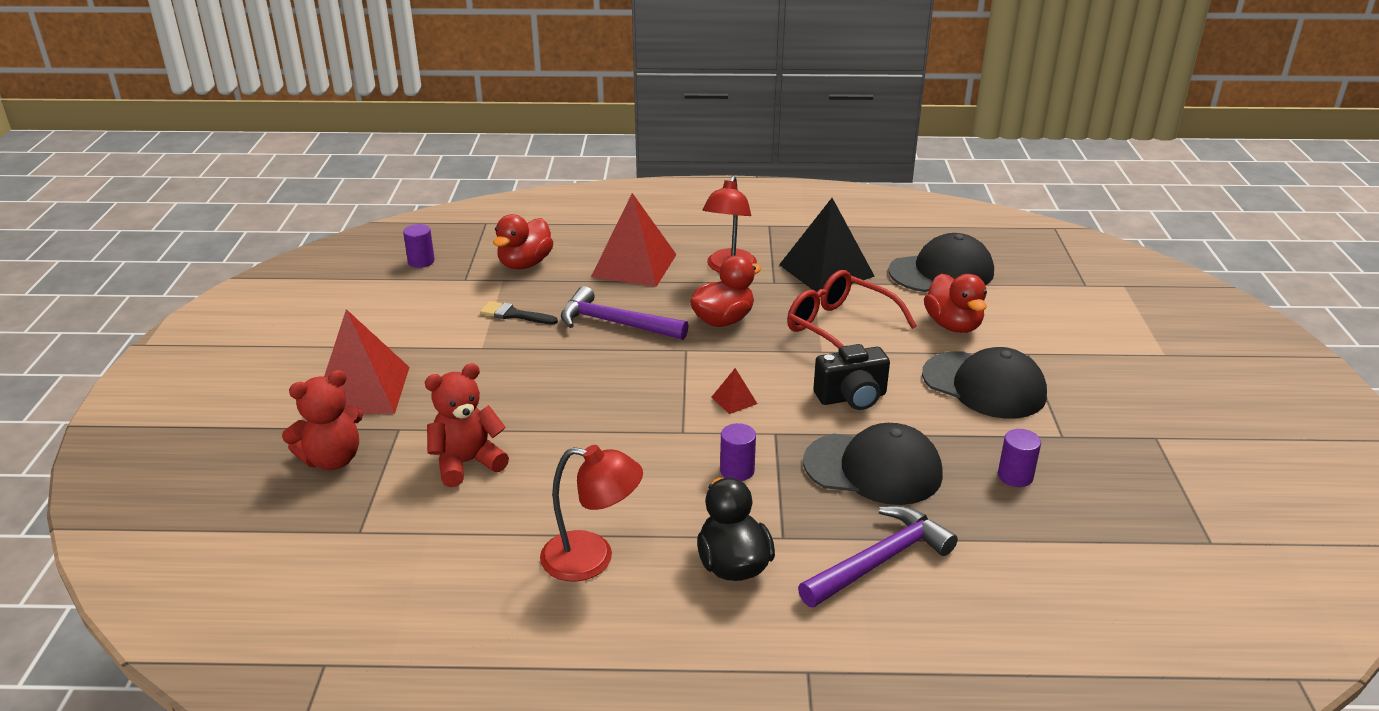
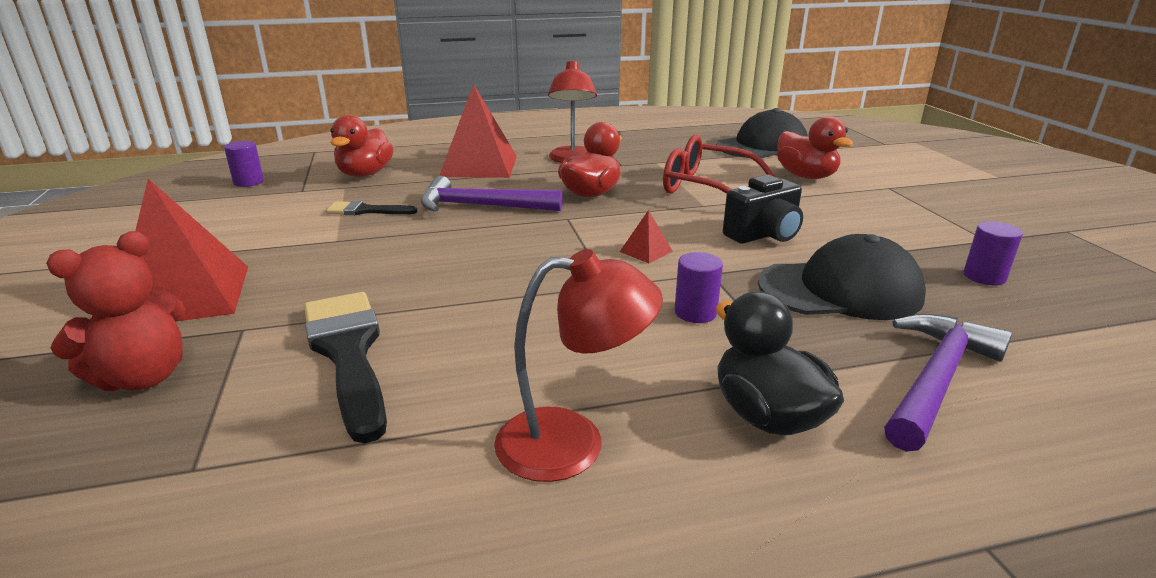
camera: 15 degrees left, 5 degrees down
(467, 463) = (348, 353): red teddy bear -> black brush
(826, 270) = (662, 153): black pyramid -> none
(984, 385) = (876, 212): black cap -> none

